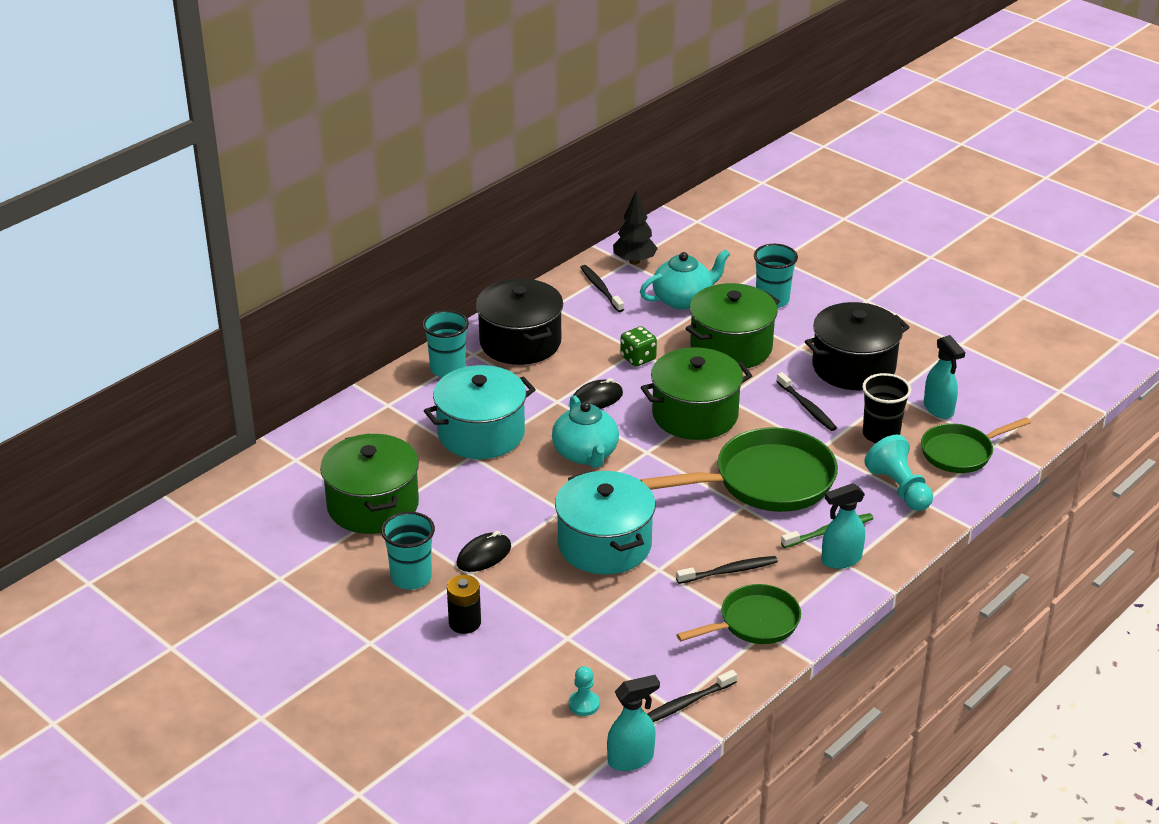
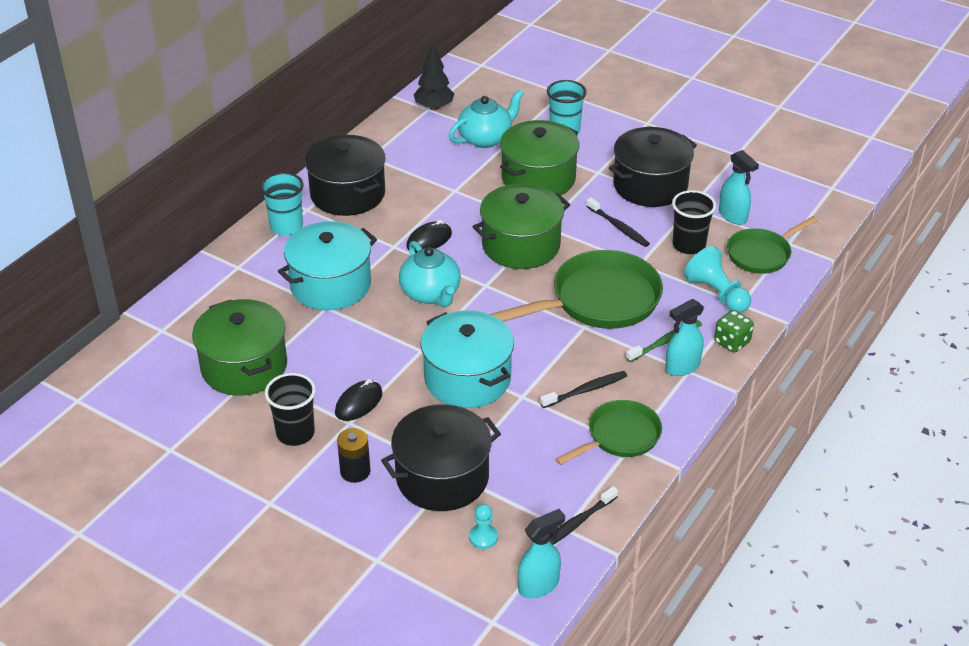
camera: 10 degrees left, 5 degrees up
(411, 577) = (295, 433): turquoise cup -> black cup
(554, 640) = (442, 477): none -> black pot
(601, 289) = (410, 136): black toothbrush -> none
(638, 358) = (458, 198): green dice -> green dice (732, 342)

